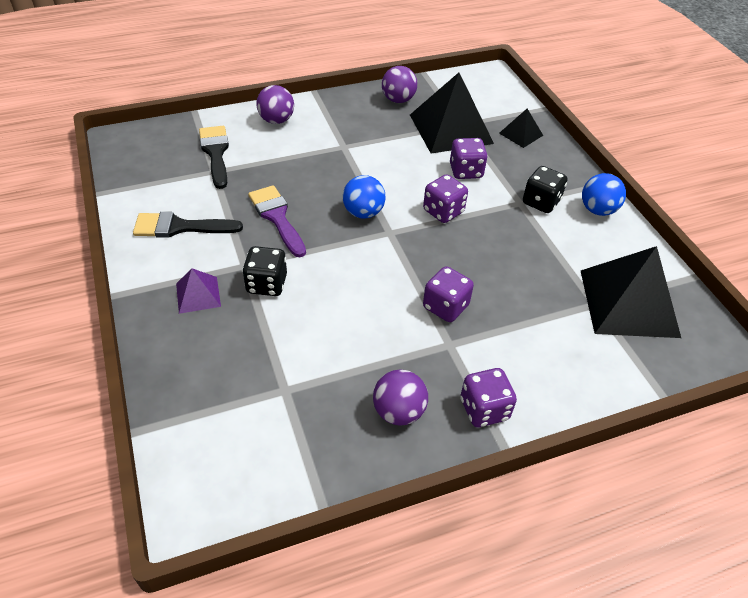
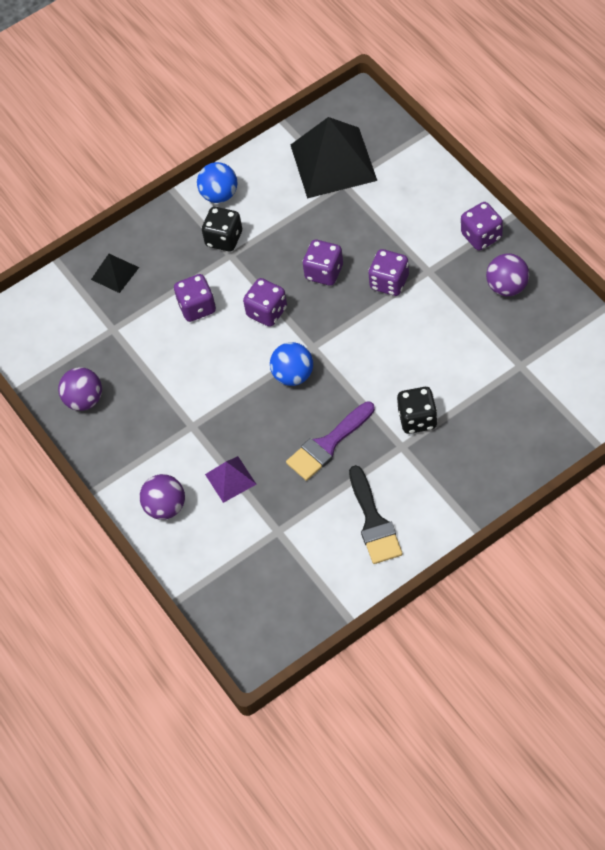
camera: 95 degrees left, 10 degrees up
(198, 294) = (451, 467): purple pyramid -> purple pyramid (230, 479)
(216, 153) = (247, 542): black brush -> none
(450, 129) = (126, 337): black pyramid -> none
(477, 260) = (324, 272): none -> purple dice

